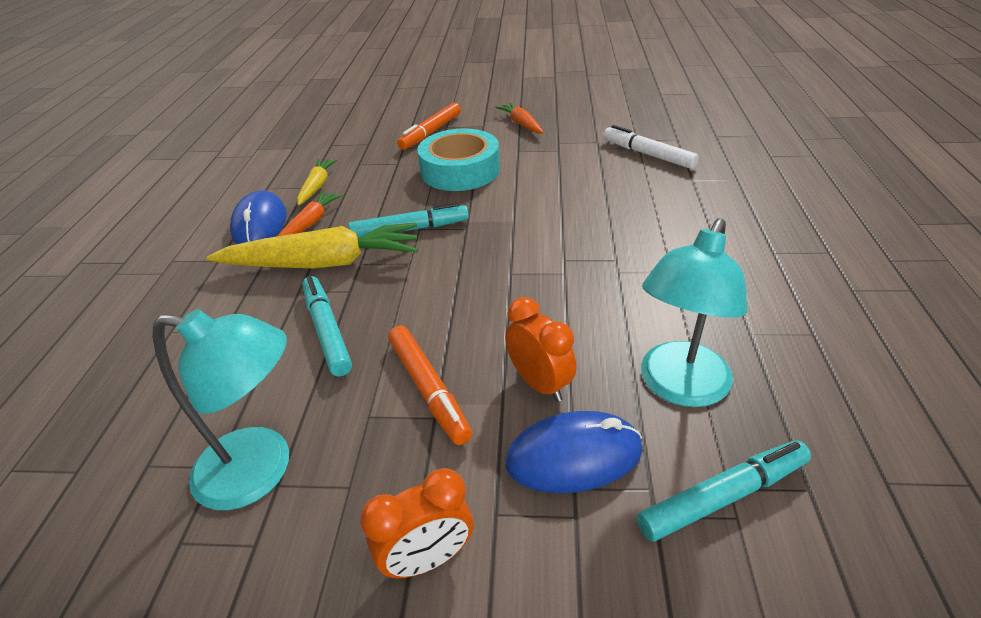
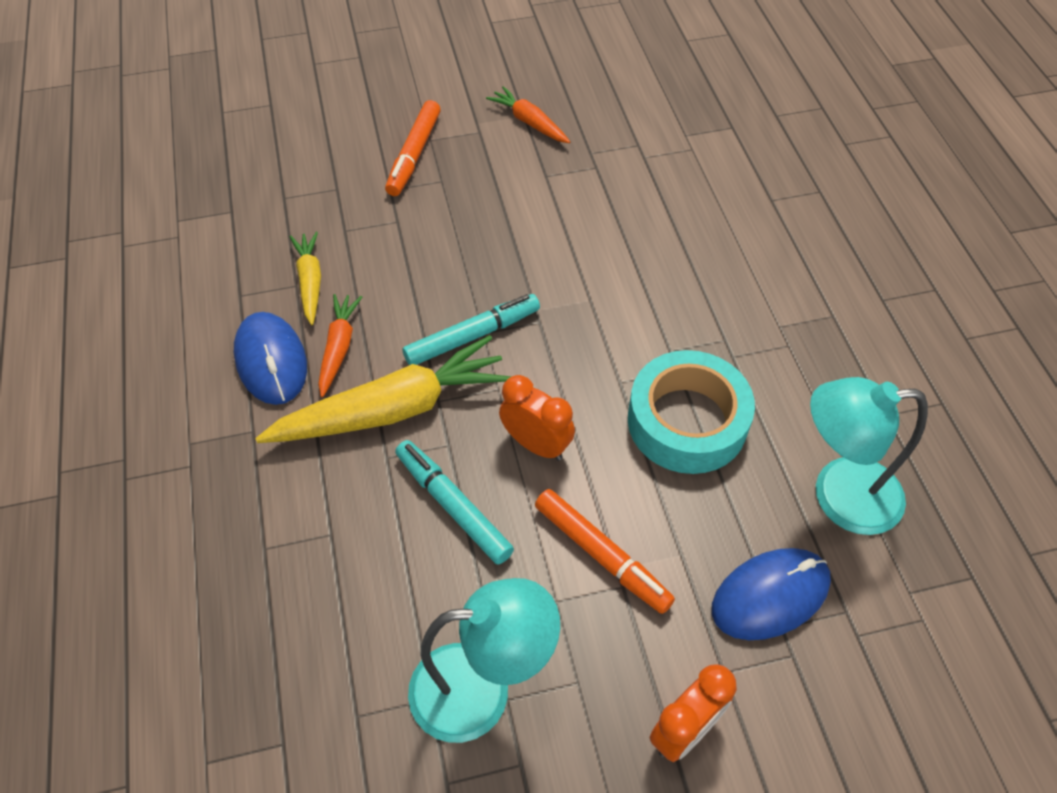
camera: 20 degrees left, 15 degrees up
(460, 170) = (487, 223): turquoise tape -> turquoise tape (687, 421)
(540, 383) = (709, 522): orange clock -> orange clock (536, 444)
(648, 154) = (707, 161): white marker -> none
(678, 387) = (839, 496): turquoise lamp -> turquoise lamp turned 75 degrees clockwise
(723, 496) = (907, 602): turquoise marker -> none

